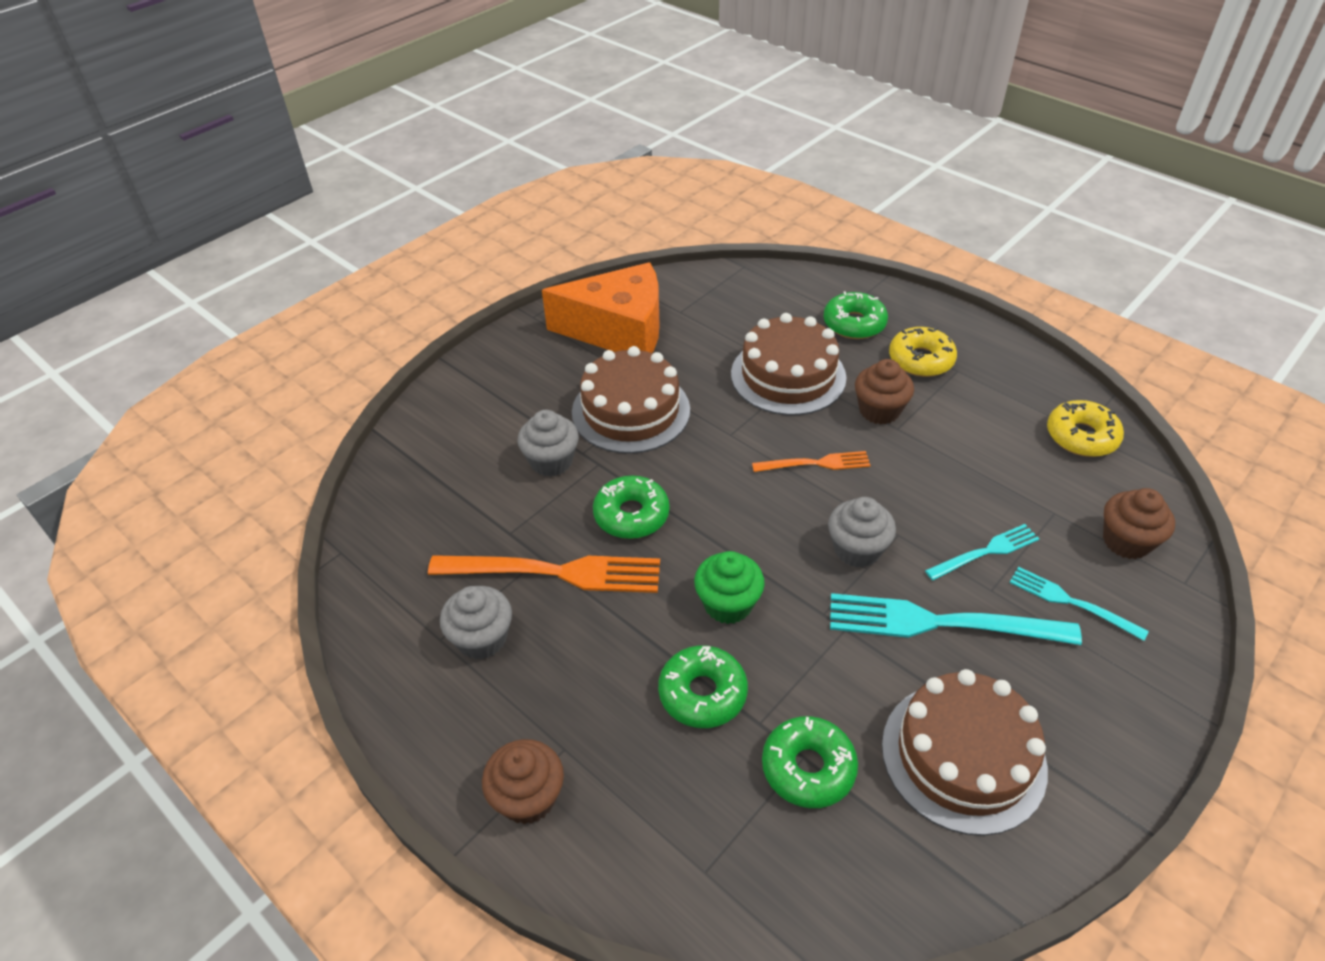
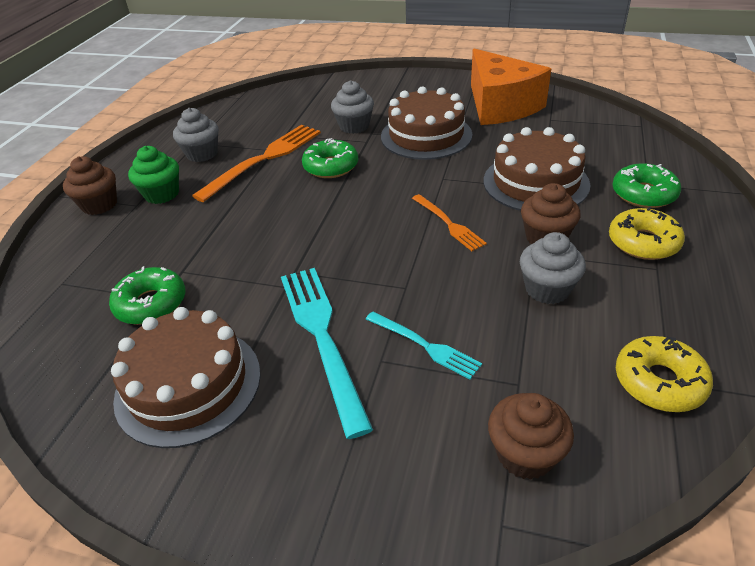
camera: 65 degrees right, 5 degrees down
(557, 572) = (265, 158): orange fork -> orange fork turned 120 degrees counterclockwise
(702, 693) = (196, 240): green donut -> none
(728, 604) = (277, 227): green cupcake -> green cupcake (162, 194)
(857, 549) = (371, 270): grey cupcake -> grey cupcake (547, 289)
(1070, 602) = (402, 421): turquoise fork -> none

